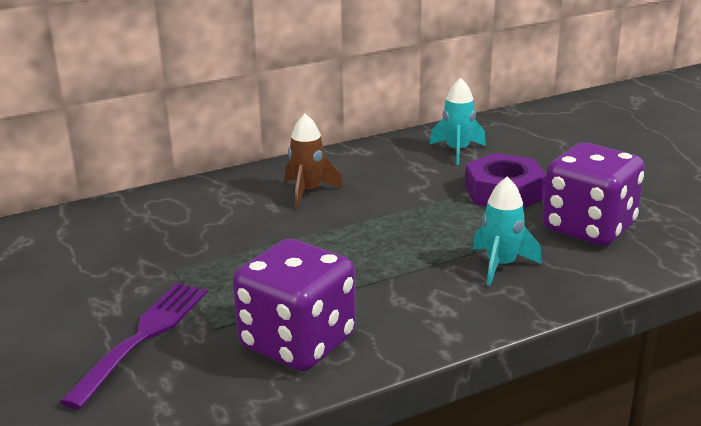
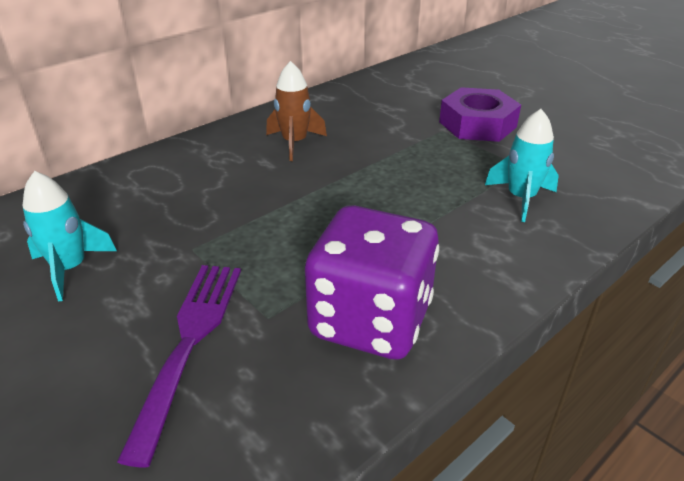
camera: 15 degrees left, 10 degrees up
(457, 151) = (412, 89): turquoise rocket -> turquoise rocket (70, 268)
(588, 228) = (573, 151): purple dice -> none

